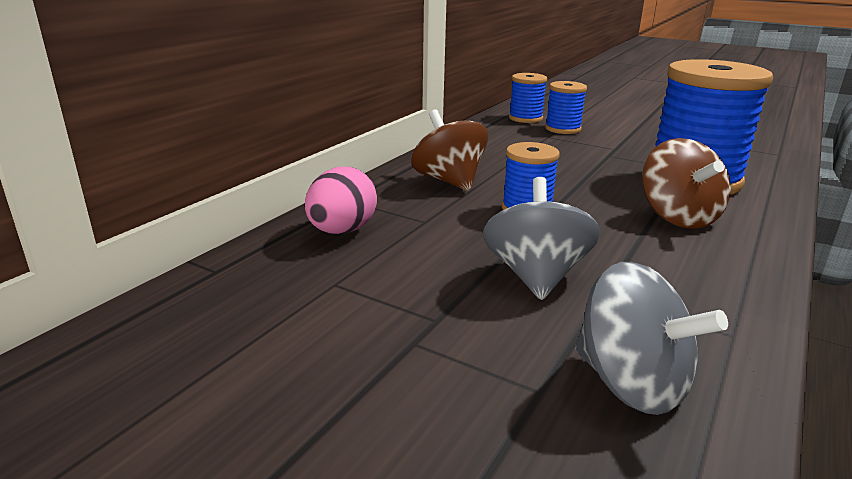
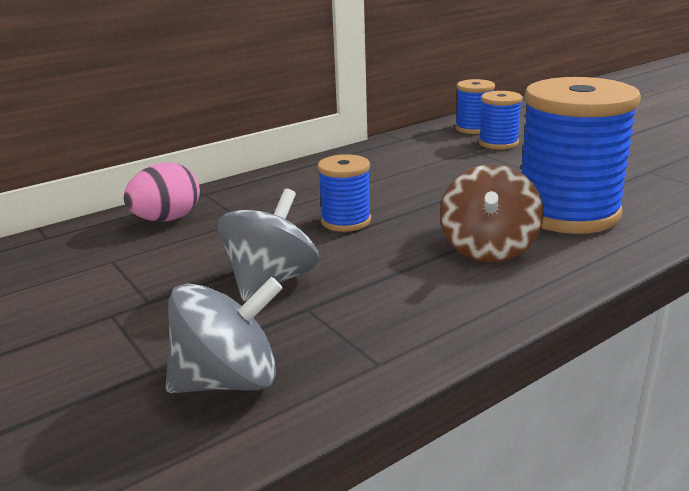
camera: 25 degrees right, 0 degrees up
(449, 181) = (311, 186): brown spinning top -> none
(631, 383) = (228, 380): grey spinning top -> grey spinning top turned 90 degrees counterclockwise

